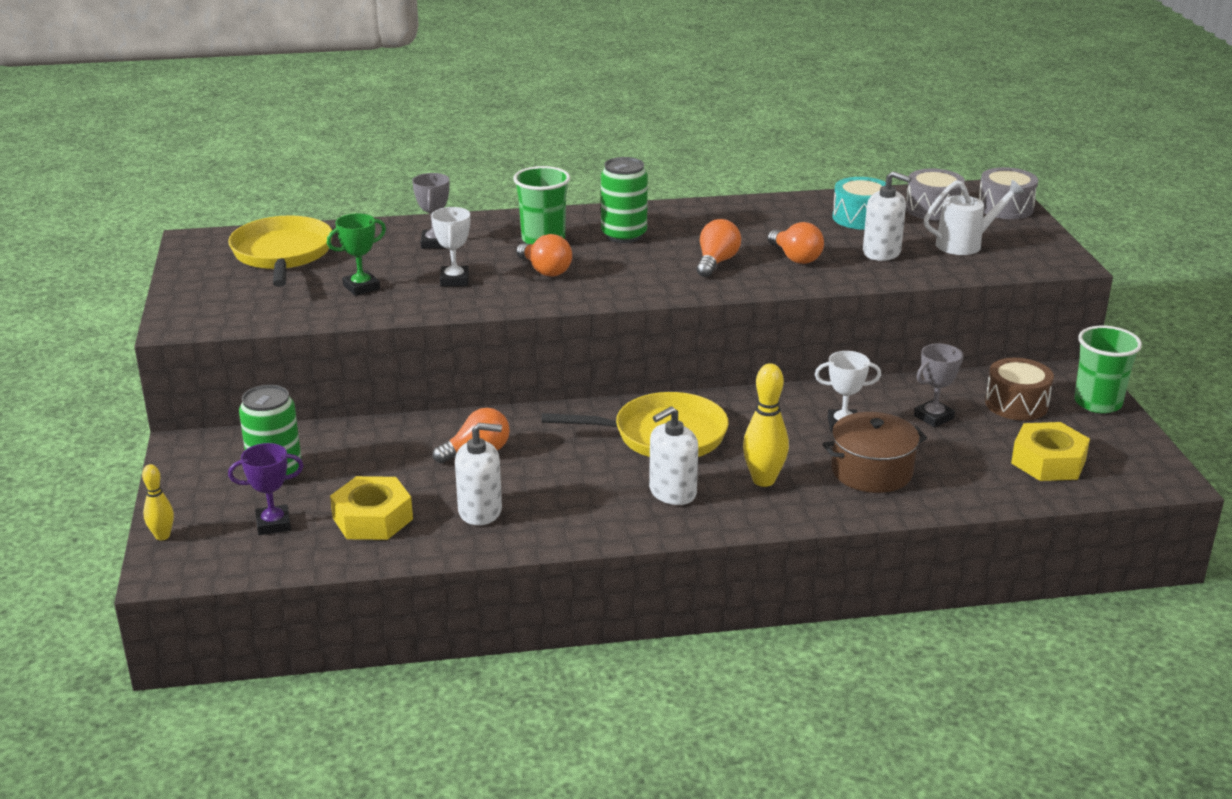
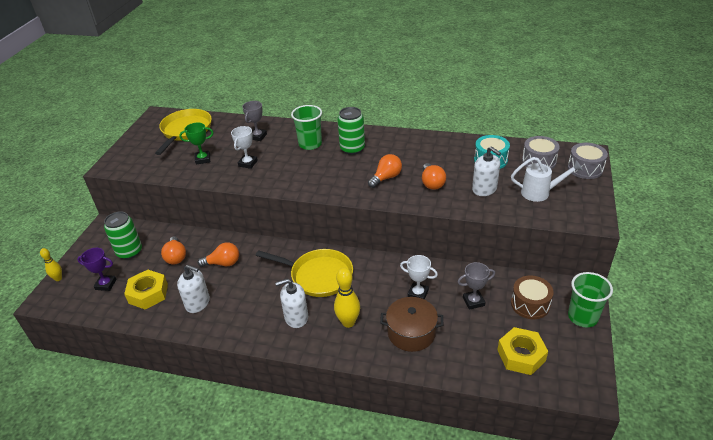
camera: 25 degrees right, 10 degrees up
(545, 270) = (295, 166): orange light bulb -> orange light bulb (176, 257)

